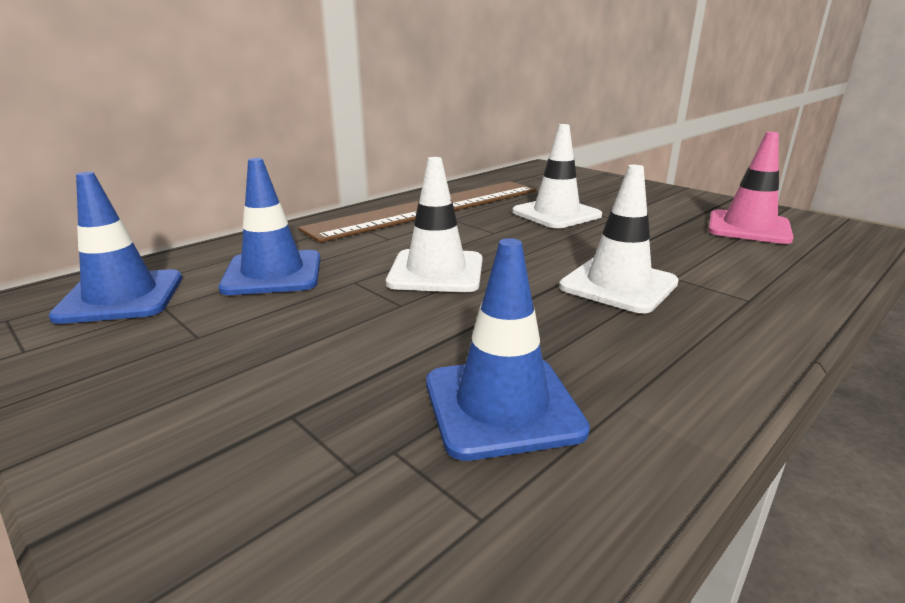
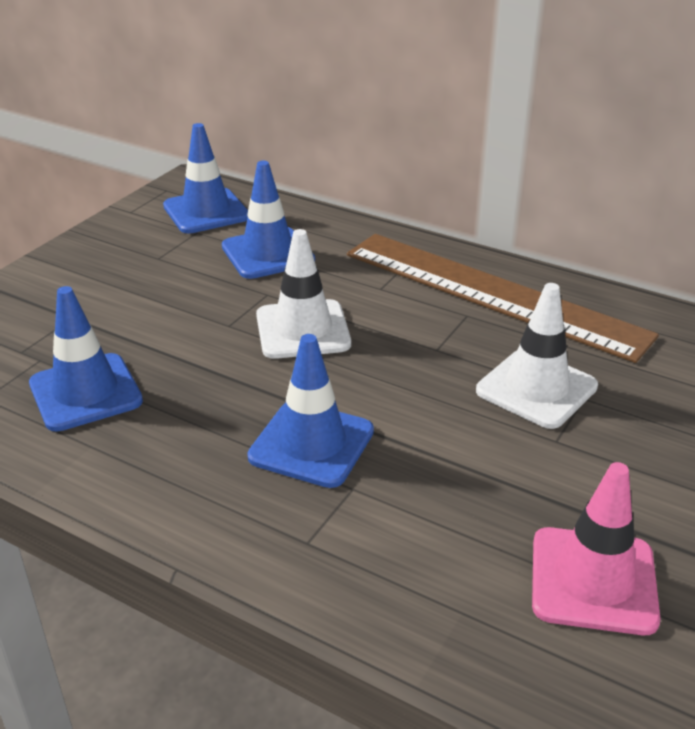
camera: 75 degrees right, 10 degrees up
(618, 285) = (311, 444): white traffic cone -> blue traffic cone

